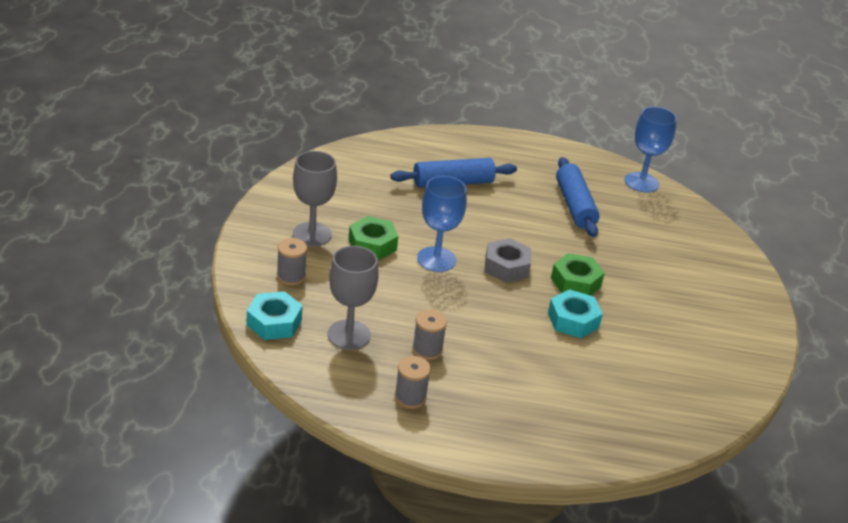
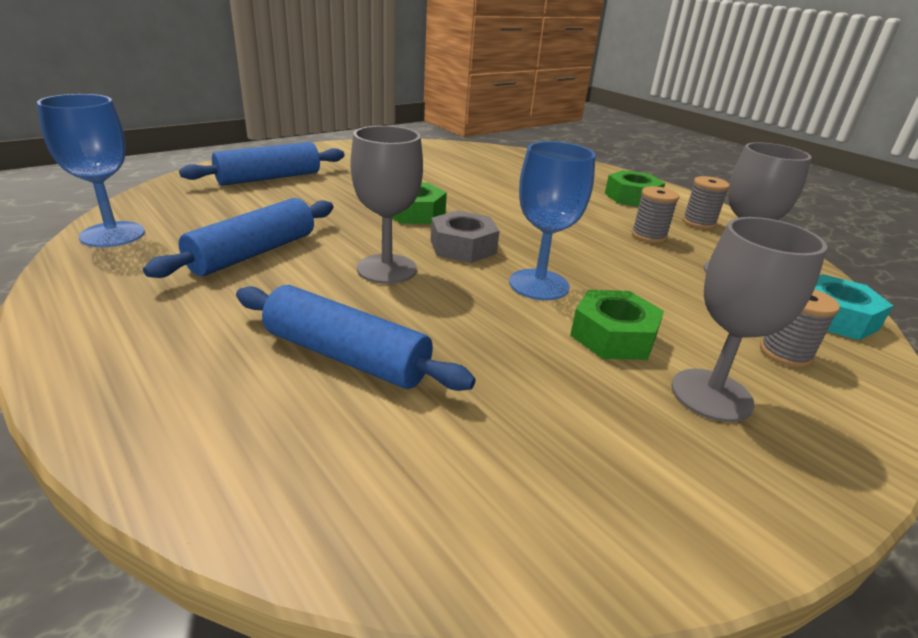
camera: 135 degrees left, 5 degrees down
(489, 410) = (632, 197): none -> green nut
(511, 229) = (386, 269): none -> grey goblet
(573, 320) = (471, 200): turquoise nut -> none
(700, 263) = (269, 178): none -> blue rolling pin

